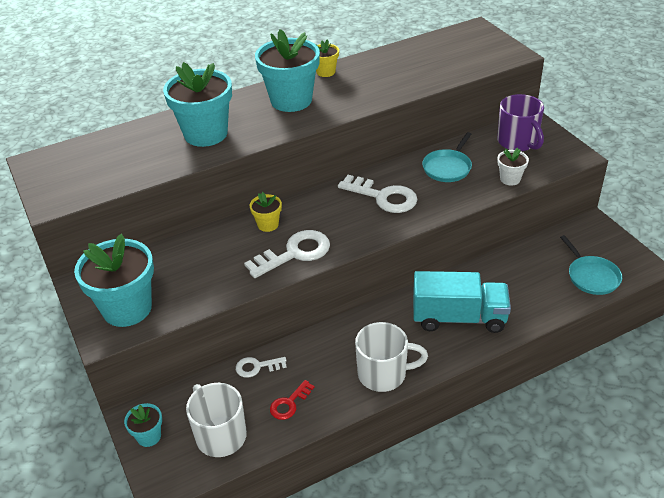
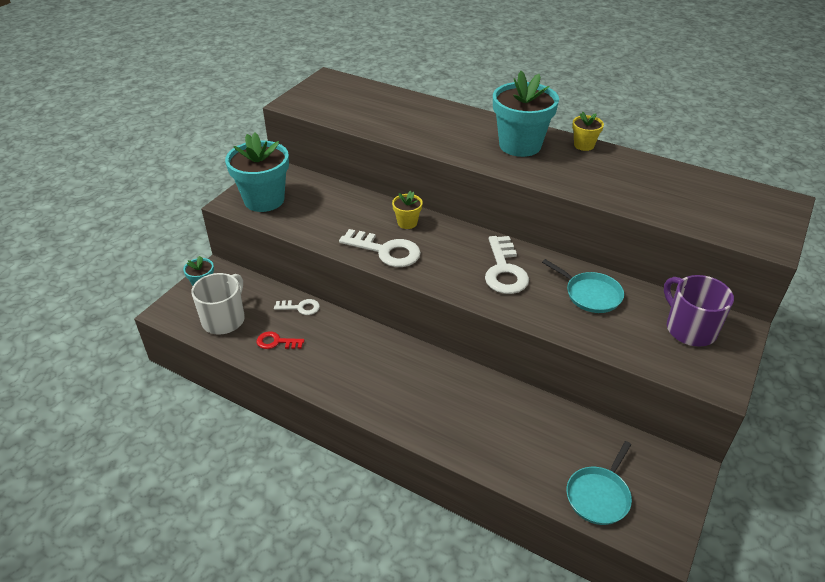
camera: 55 degrees right, 0 degrees up
(206, 134) = (429, 126): turquoise flower pot -> none
(257, 367) = (300, 307): white key -> white key turned 135 degrees clockwise
(383, 374) = (344, 384): white mug -> none
(448, 167) = (590, 294): turquoise pan -> turquoise pan turned 135 degrees counterclockwise
(459, 318) = (449, 408): turquoise truck -> none
(510, 179) = (620, 345): white flower pot -> none
(518, 142) = (689, 329): purple mug -> purple mug turned 120 degrees clockwise

